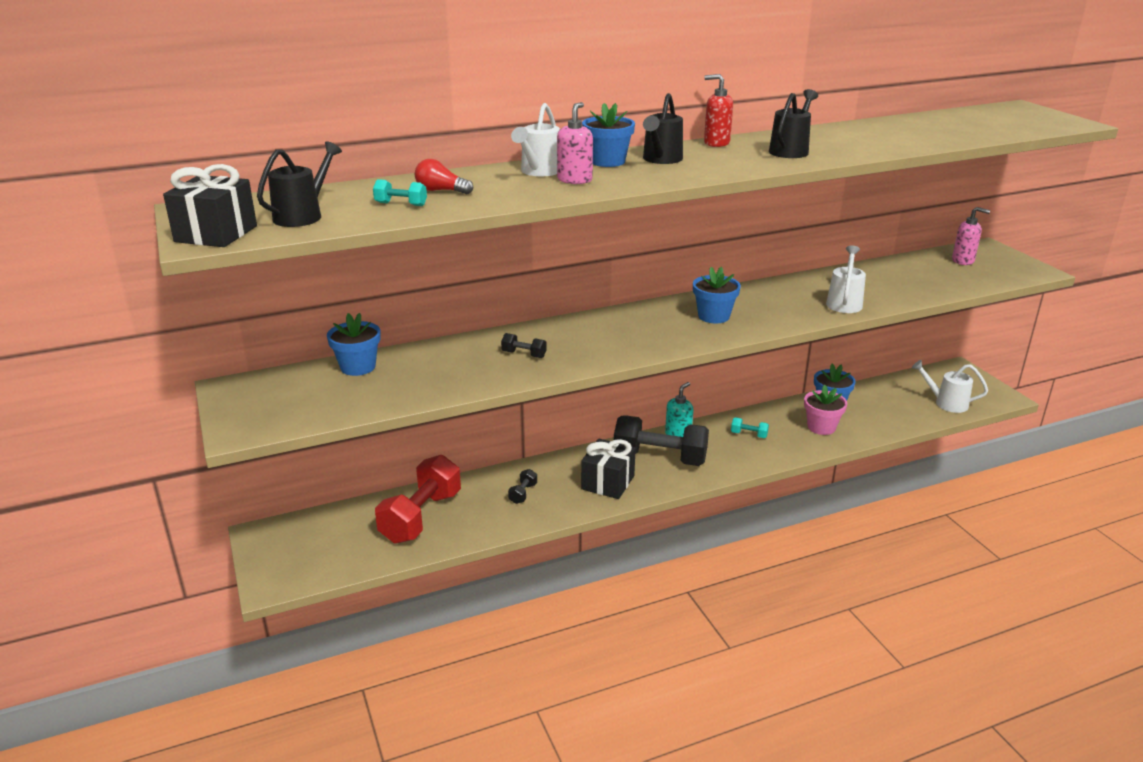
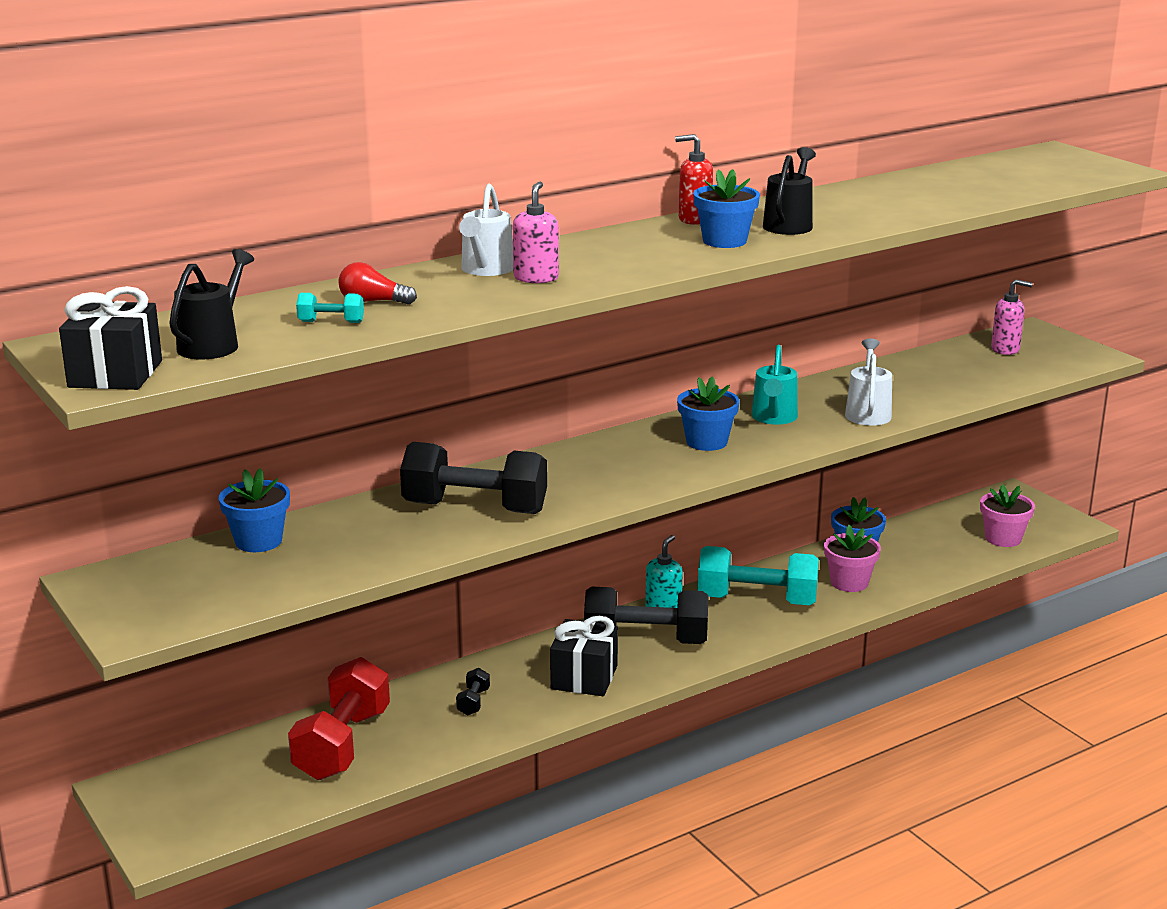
camera: 10 degrees left, 5 degrees down
(524, 354) = (475, 508): black dumbbell -> black dumbbell, size x2.45
(607, 161) = (567, 251): blue flower pot -> blue flower pot (724, 241)
(660, 160) = (633, 245): black watering can -> none
(749, 435) = (757, 600): turquoise dumbbell -> turquoise dumbbell, size x2.45
(770, 302) = (773, 418): none -> turquoise watering can
(946, 403) = (1003, 538): white watering can -> pink flower pot

